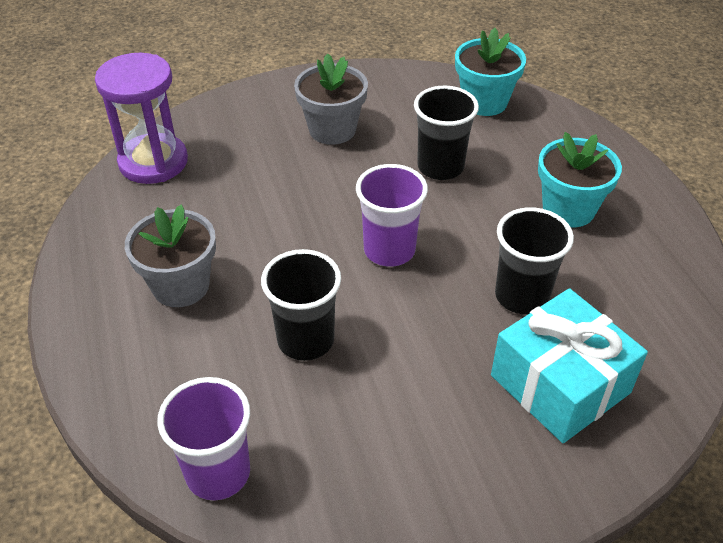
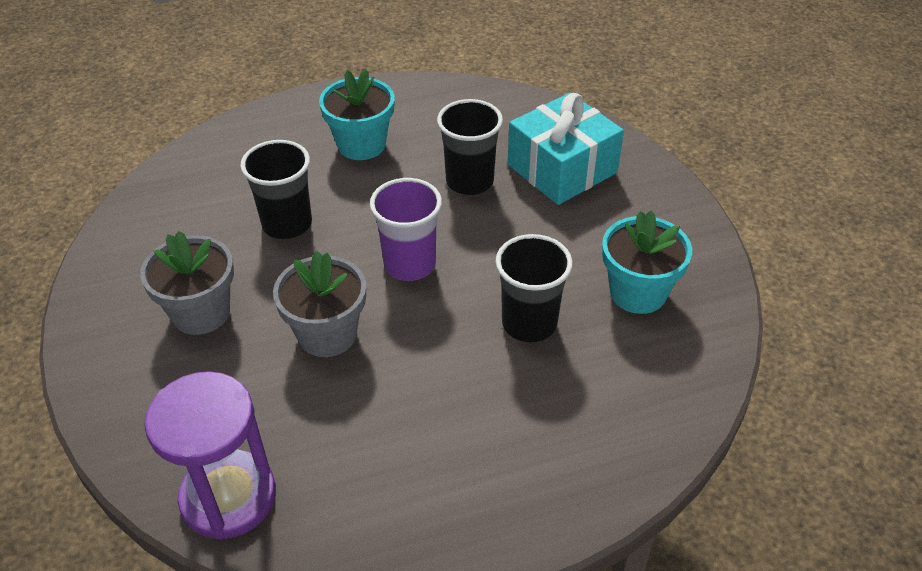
camera: 90 degrees left, 0 degrees up
(181, 286) = (459, 434): grey flower pot -> grey flower pot (327, 334)
(218, 473) = (685, 377): purple cup -> none
(484, 102) = (182, 186): turquoise flower pot -> turquoise flower pot (638, 292)

